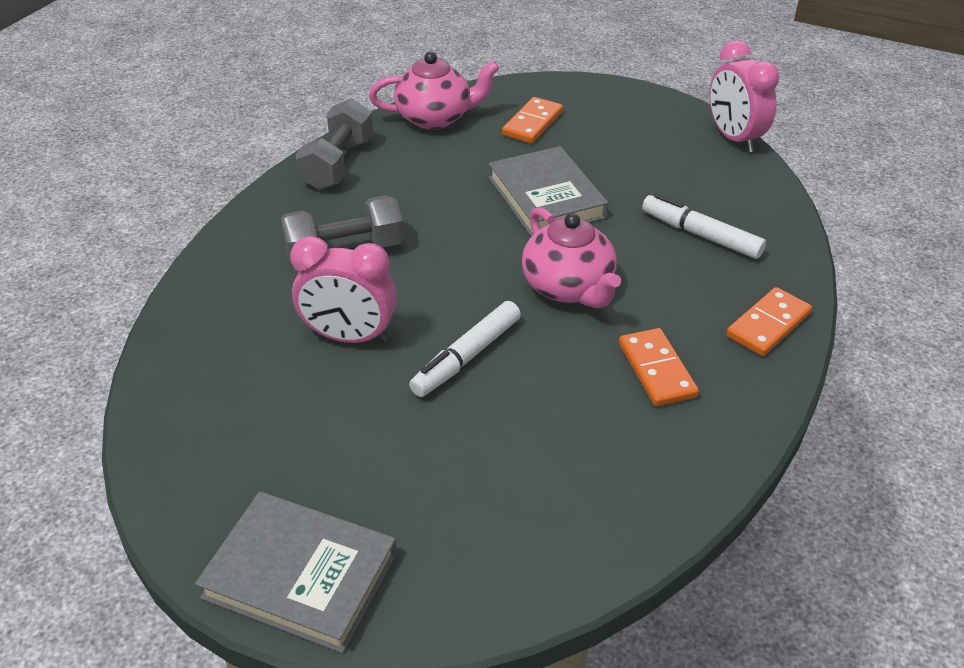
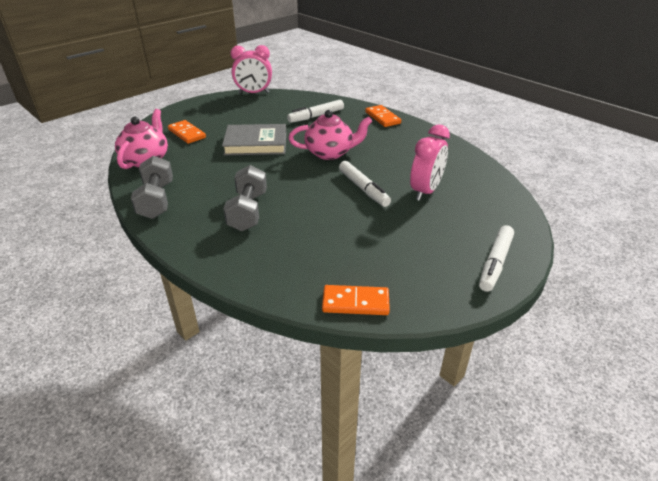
camera: 70 degrees left, 5 degrees down
(300, 576) = (495, 263): grey book -> white marker
(338, 164) = (156, 200): grey dumbbell -> grey dumbbell turned 45 degrees clockwise
(349, 337) = (327, 221): pink clock -> pink clock (425, 191)
(656, 370) = (397, 146): orange domino -> orange domino (355, 302)

